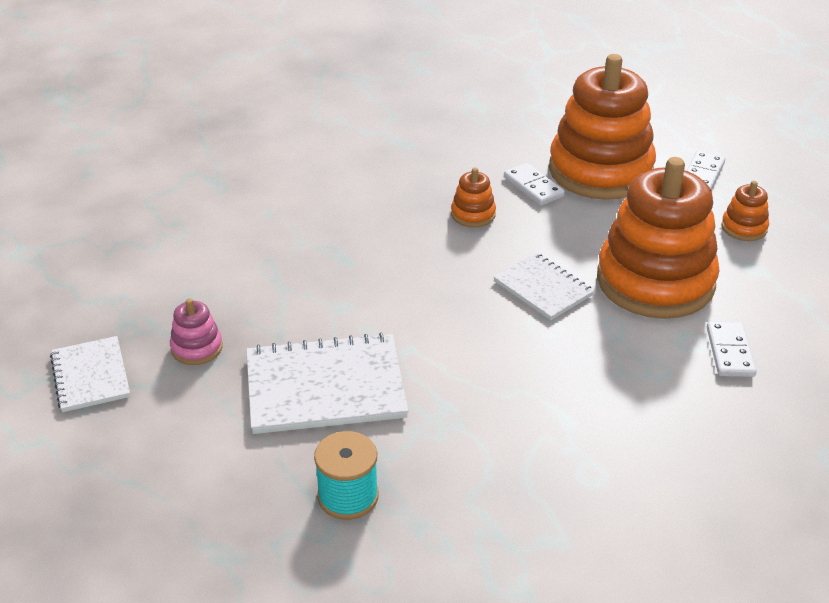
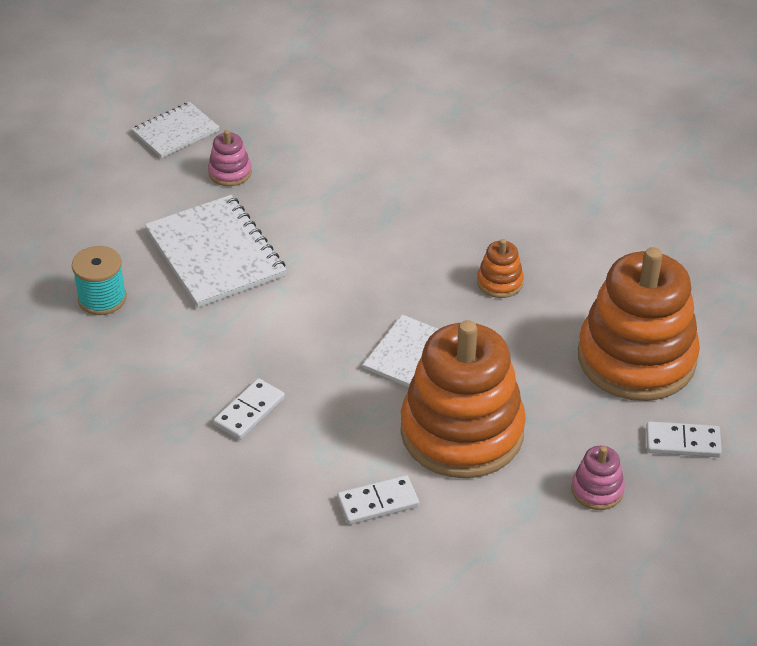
camera: 70 degrees right, 5 degrees up
(533, 187) = (573, 314): white domino -> white domino (249, 411)
(744, 228) = (597, 490): orange stacking toy -> pink stacking toy

